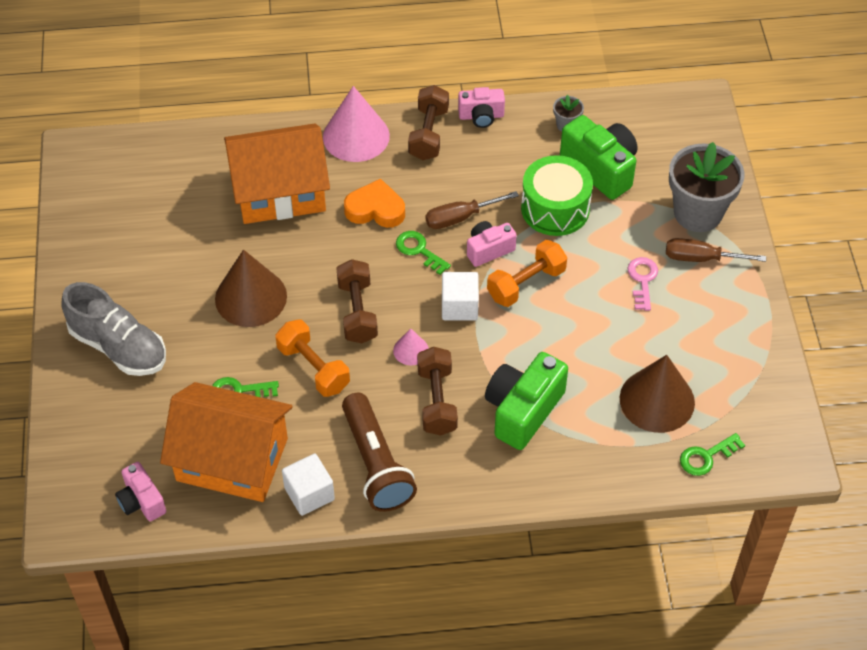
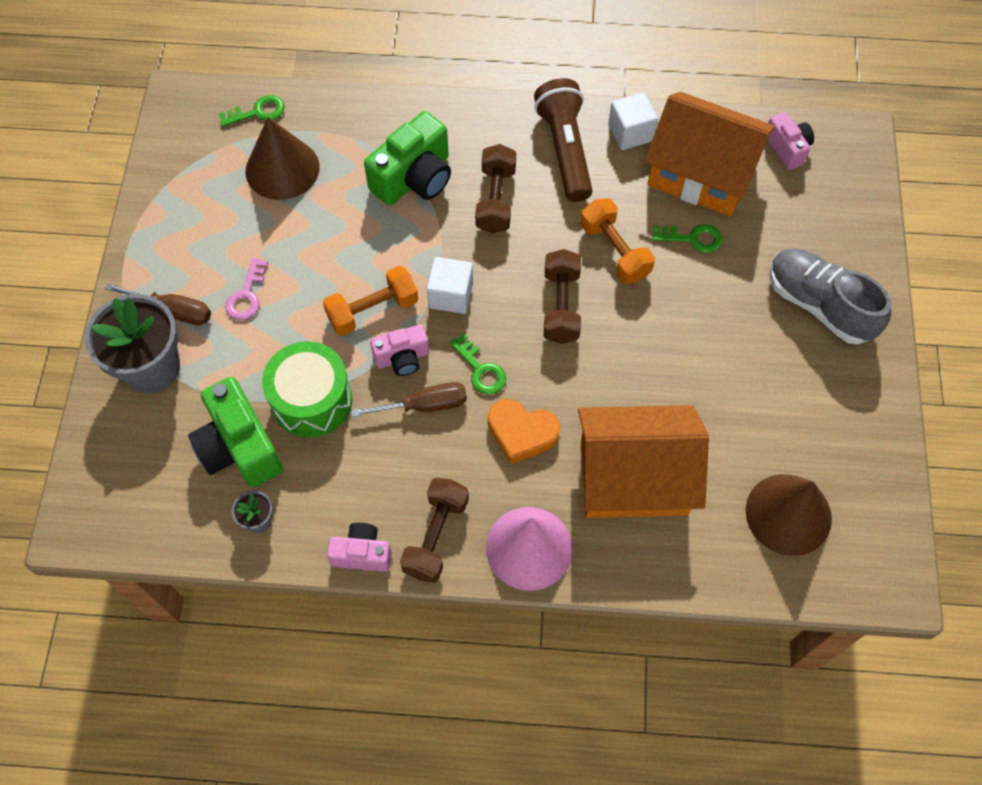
camera: 170 degrees left, 10 degrees up
(251, 297) = (675, 341): brown cone -> brown cone (788, 514)
(411, 350) = (512, 255): pink cone -> none

